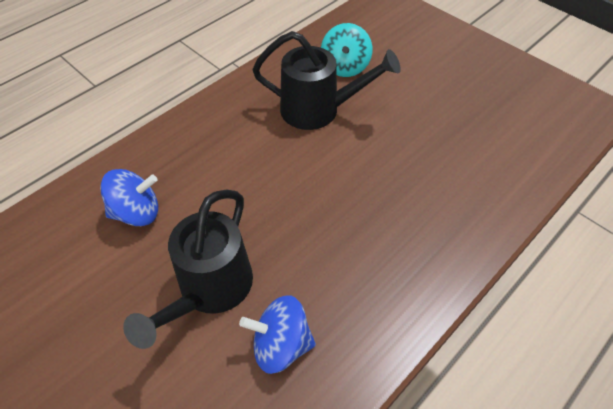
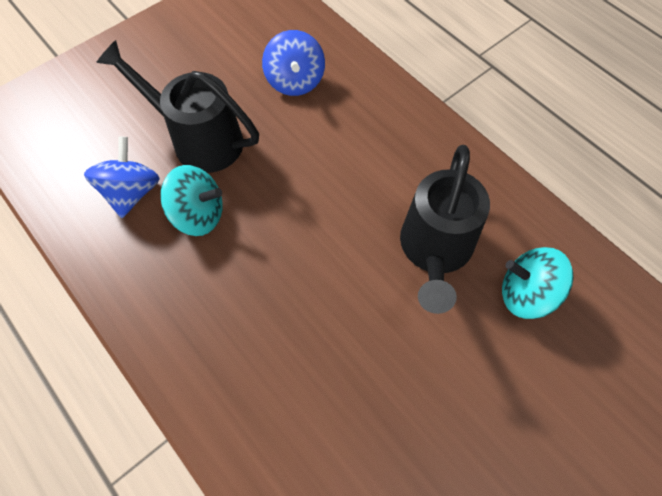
camera: 95 degrees right, 10 degrees up
(302, 274) = (198, 215): none -> turquoise spinning top

